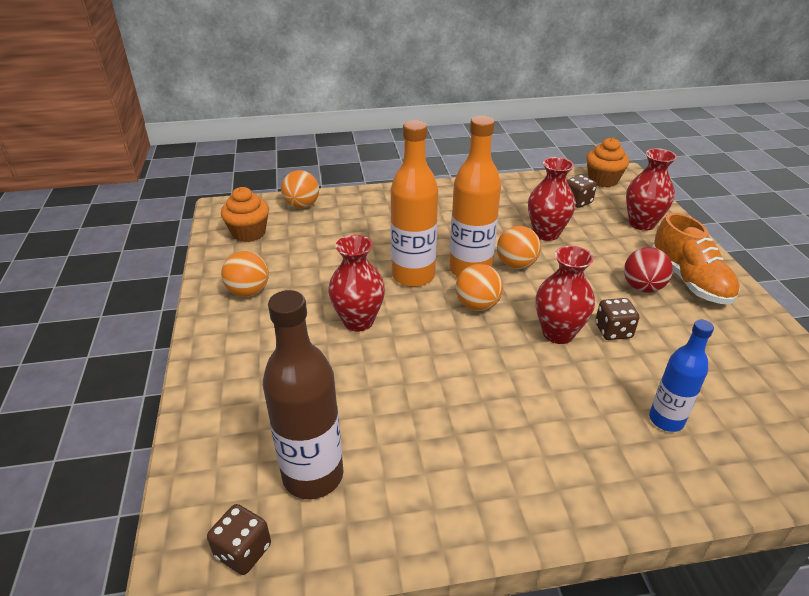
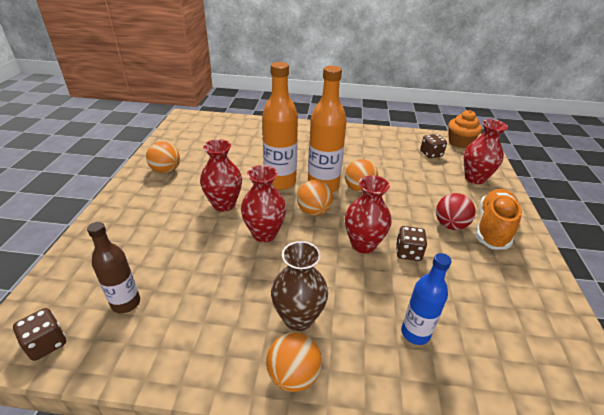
camera: 15 degrees right, 0 degrees up
(249, 233) = (190, 134): orange cupcake -> none
(302, 205) = (234, 123): orange ball -> orange ball (293, 375)
(313, 475) = (126, 303): brown bottle -> brown bottle, size x0.61
(532, 437) = (298, 318): none -> brown vase
(546, 233) = (394, 172): red vase -> red vase (264, 234)
(689, 280) = (493, 228): orange shoe -> orange shoe turned 150 degrees counterclockwise

